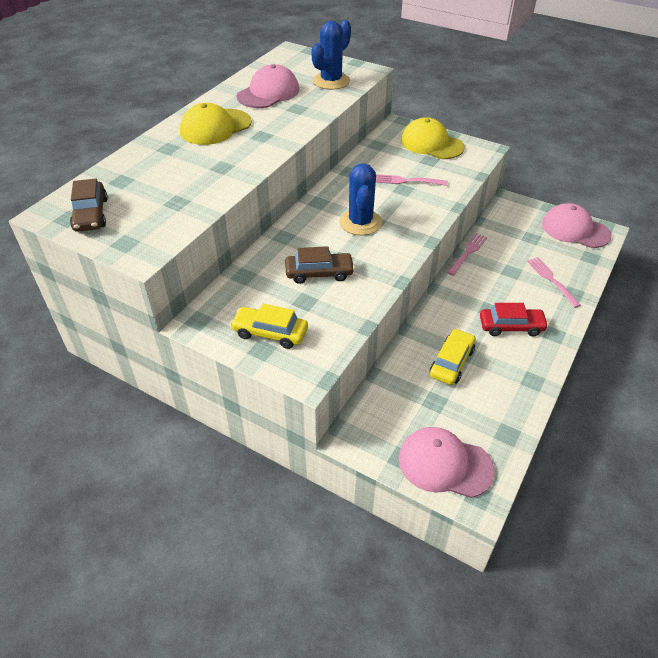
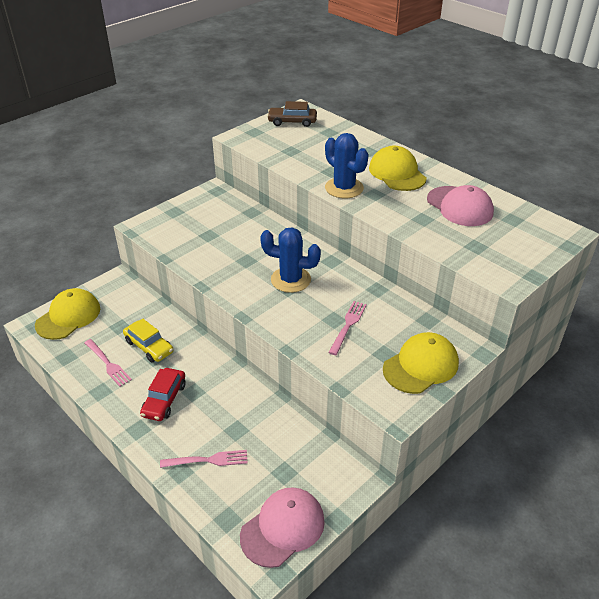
camera: 105 degrees right, 5 degrees down
(270, 333) = (187, 216): yellow car -> none
(319, 273) = (235, 246): brown car -> none
(331, 81) = (482, 249): blue cactus -> blue cactus (344, 188)
(445, 464) = (68, 317): pink cap -> yellow cap
(468, 252) = (279, 403): pink fork -> pink fork (108, 364)

